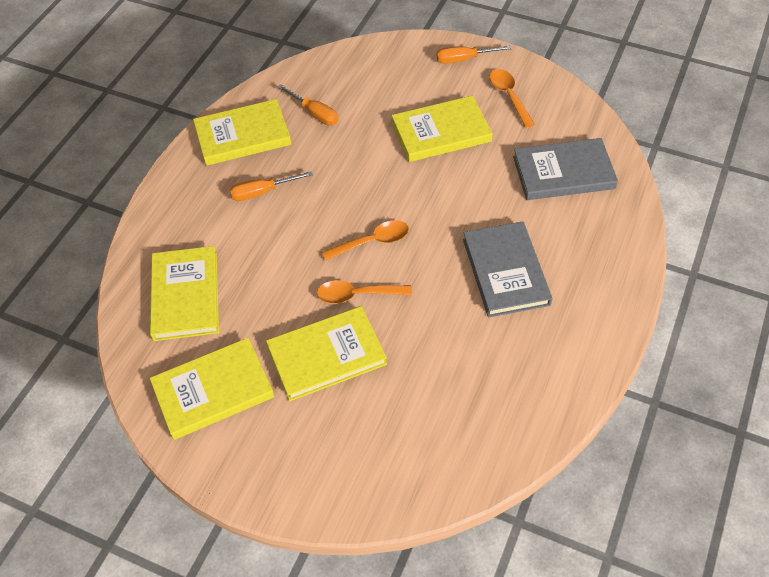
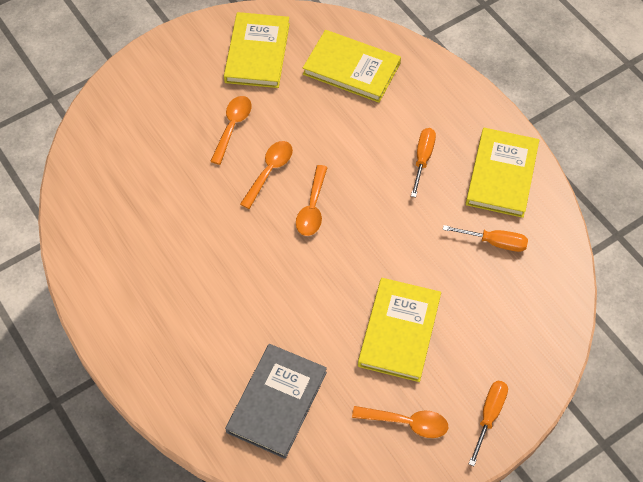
camera: 120 degrees right, 5 degrees up
(315, 113) = (494, 242): orange screwdriver -> orange screwdriver turned 150 degrees counterclockwise
(326, 355) = (232, 127): yellow book -> orange spoon
(505, 271) = (211, 283): grey book -> none

